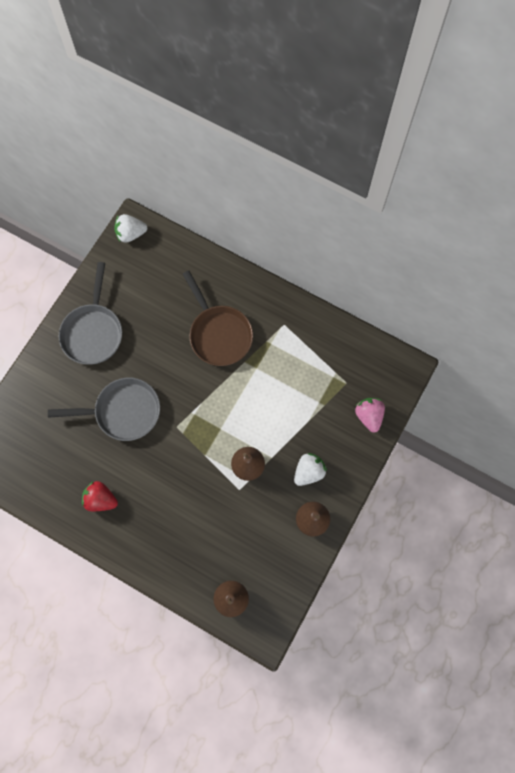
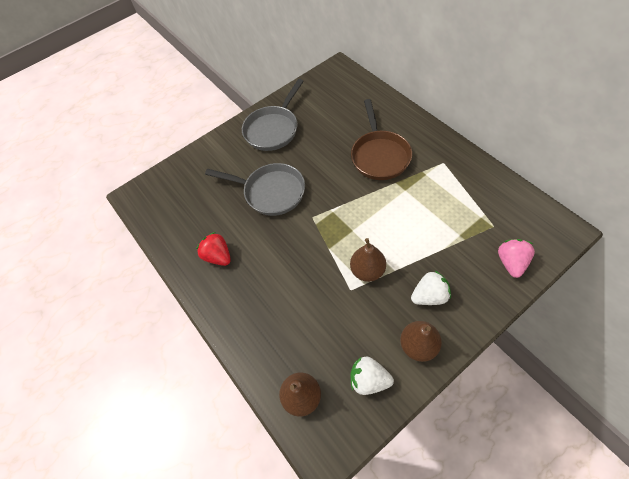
camera: 30 degrees right, 15 degrees down
(131, 234) = (333, 72): white strawberry -> white strawberry (369, 380)

